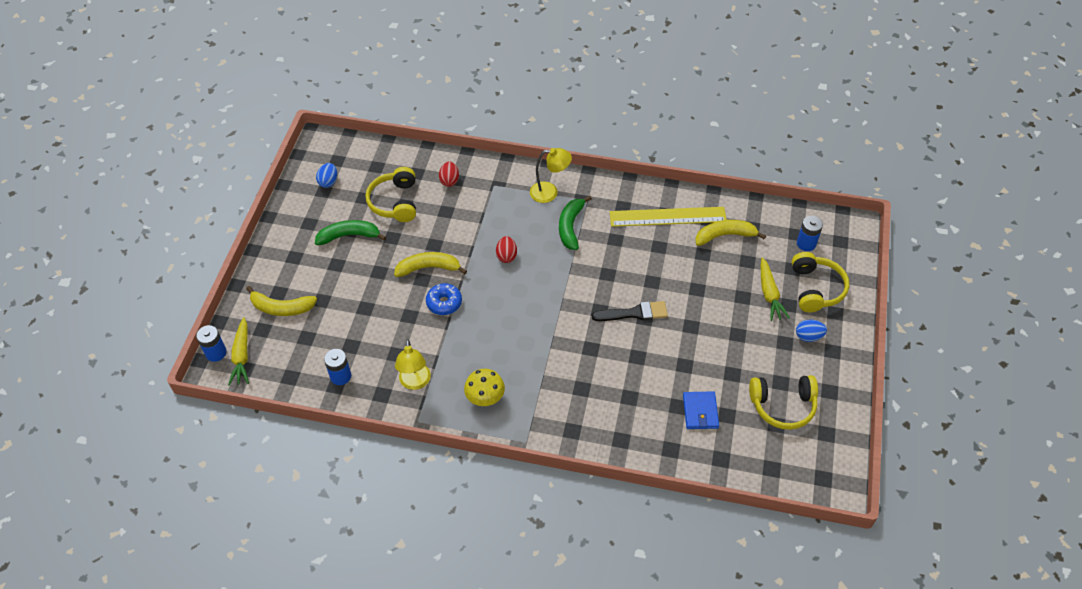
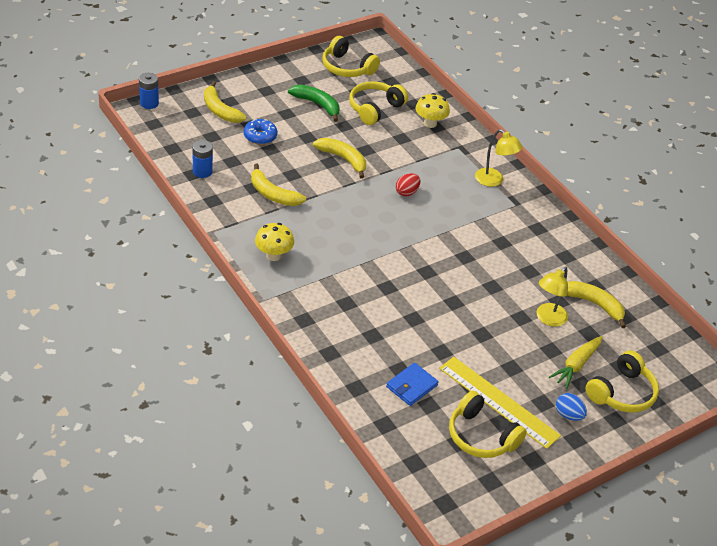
camera: 40 degrees right, 10 degrees down
(242, 356) = (161, 116): yellow carrot -> none
(328, 182) = (347, 67): blue egg -> yellow headphones
(415, 382) = (242, 211): yellow lamp -> yellow lamp (548, 319)
(418, 346) = (273, 194): none -> yellow banana
(444, 303) = (325, 185): blue donut -> blue donut (260, 136)
(449, 180) = (430, 123): red egg -> yellow mushroom
(571, 227) = (479, 211): green banana -> none
(634, 313) = (450, 293): black brush -> none
(667, 217) = (564, 259): yellow ruler -> yellow ruler (498, 402)
(806, 243) = (657, 360): blue battery -> none

